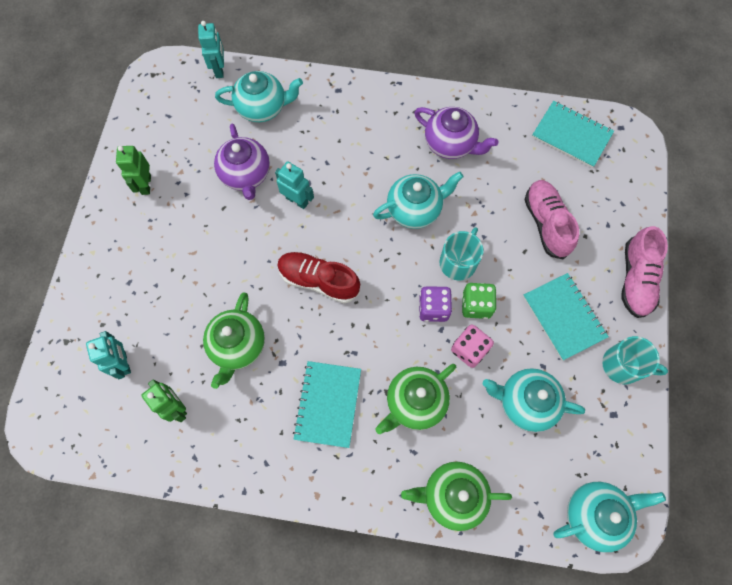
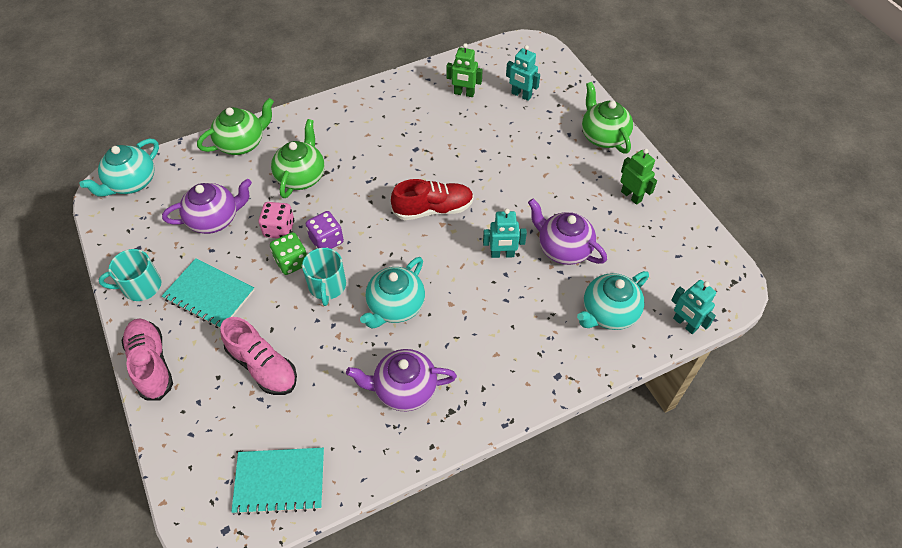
camera: 145 degrees right, 15 degrees down
(238, 346) = (455, 141): green teapot -> green teapot (603, 136)
(328, 404) = (364, 144): turquoise notebook -> none
(525, 402) = (215, 219): turquoise teapot -> purple teapot

